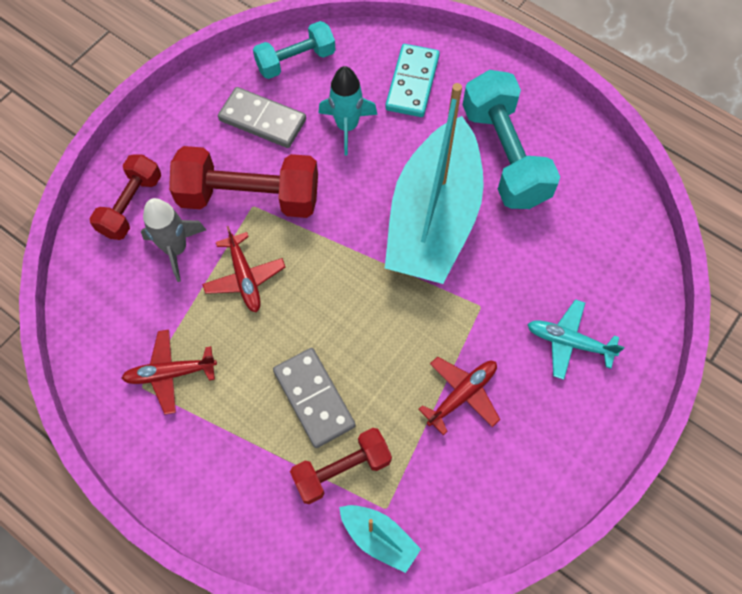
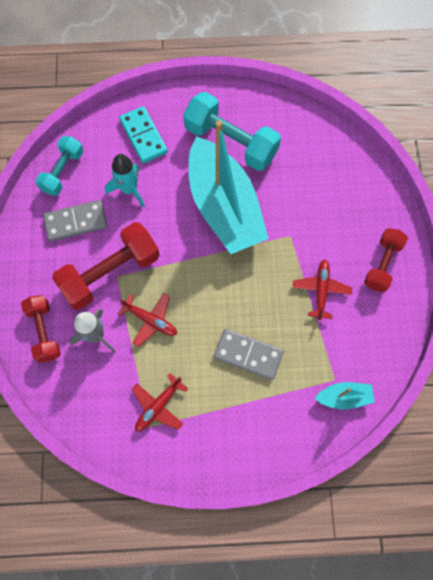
camera: 40 degrees left, 5 degrees up
(342, 469) = (295, 379): red dumbbell -> red dumbbell (382, 264)
(568, 342) = (349, 220): turquoise plane -> none

